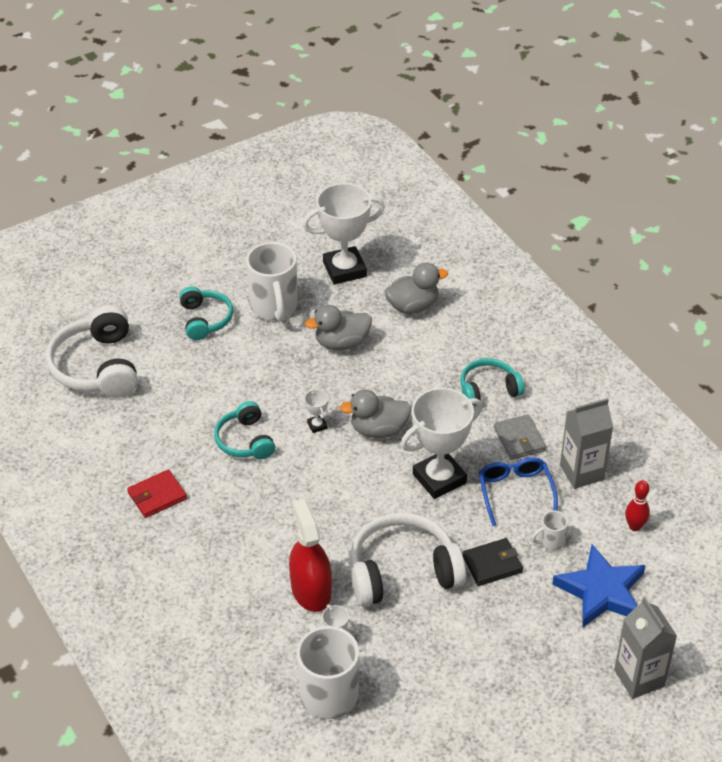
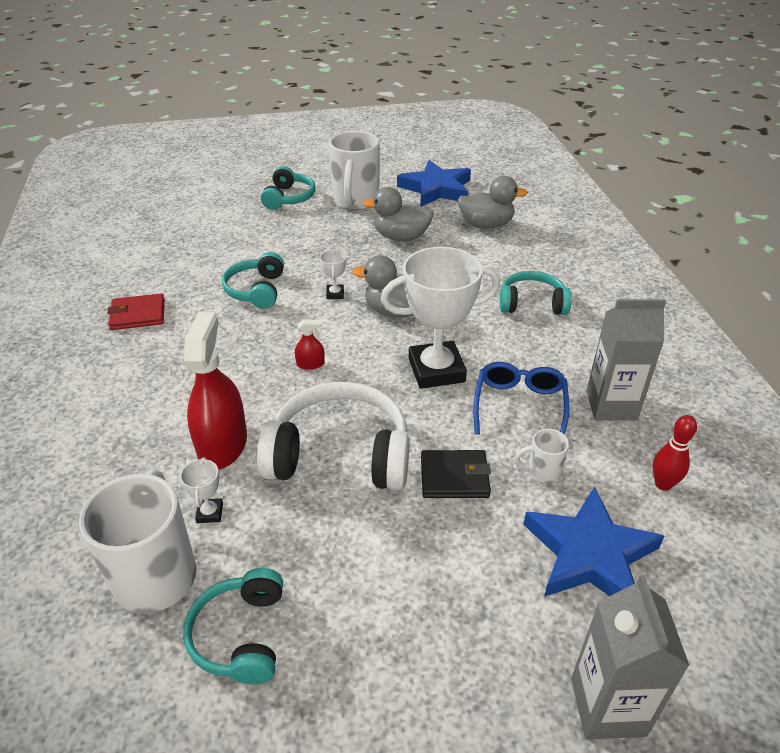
camera: 20 degrees right, 5 degrees down
(97, 367) = (171, 210): white headphones -> none
(336, 501) = (310, 364): none -> red spray bottle
(344, 269) = (436, 189): white trophy -> blue star
(407, 710) = (241, 635): none -> turquoise headphones
(519, 439) = (547, 355): grey wallet -> none

